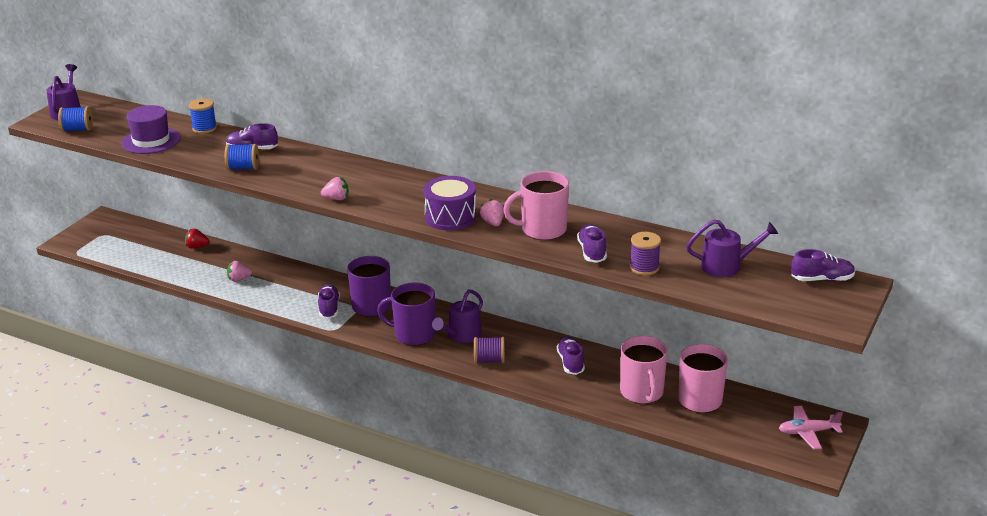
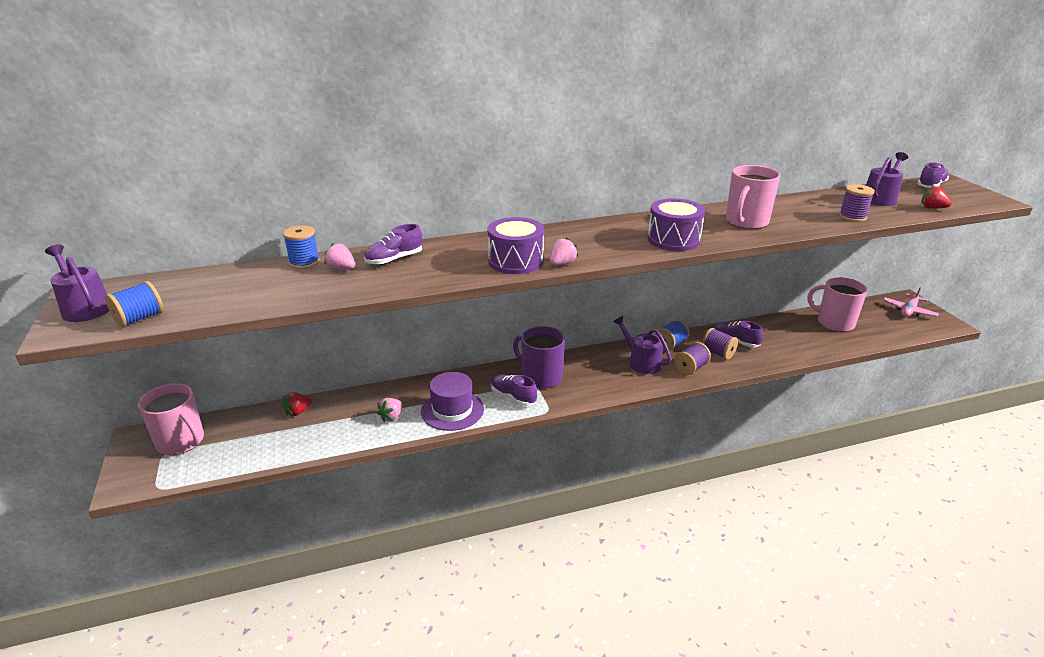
camera: 45 degrees left, 0 degrees up
(151, 140) = (264, 293): purple hat -> purple hat (452, 410)
(243, 168) = (421, 276): blue spool -> blue spool (670, 344)
(314, 183) = (516, 261): none -> purple drum
(413, 334) = (610, 380): purple mug -> none
(461, 335) = (641, 362): purple watering can -> purple watering can turned 150 degrees clockwise
(493, 223) = (708, 231): pink strawberry -> pink strawberry (341, 269)
(535, 362) = (718, 353): none -> purple spool
(592, 252) = (805, 221): purple shoe -> none
(642, 392) = (804, 336): pink mug -> pink mug (181, 442)
(746, 296) = (932, 208): none -> red strawberry

